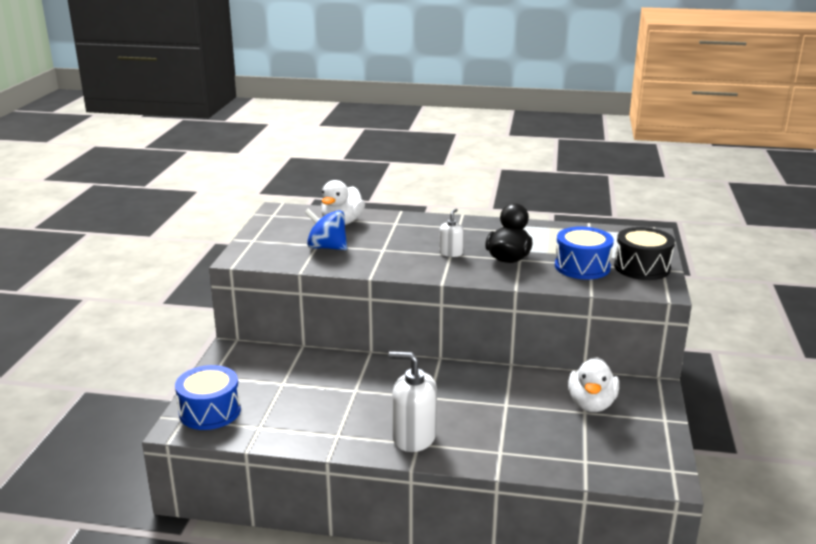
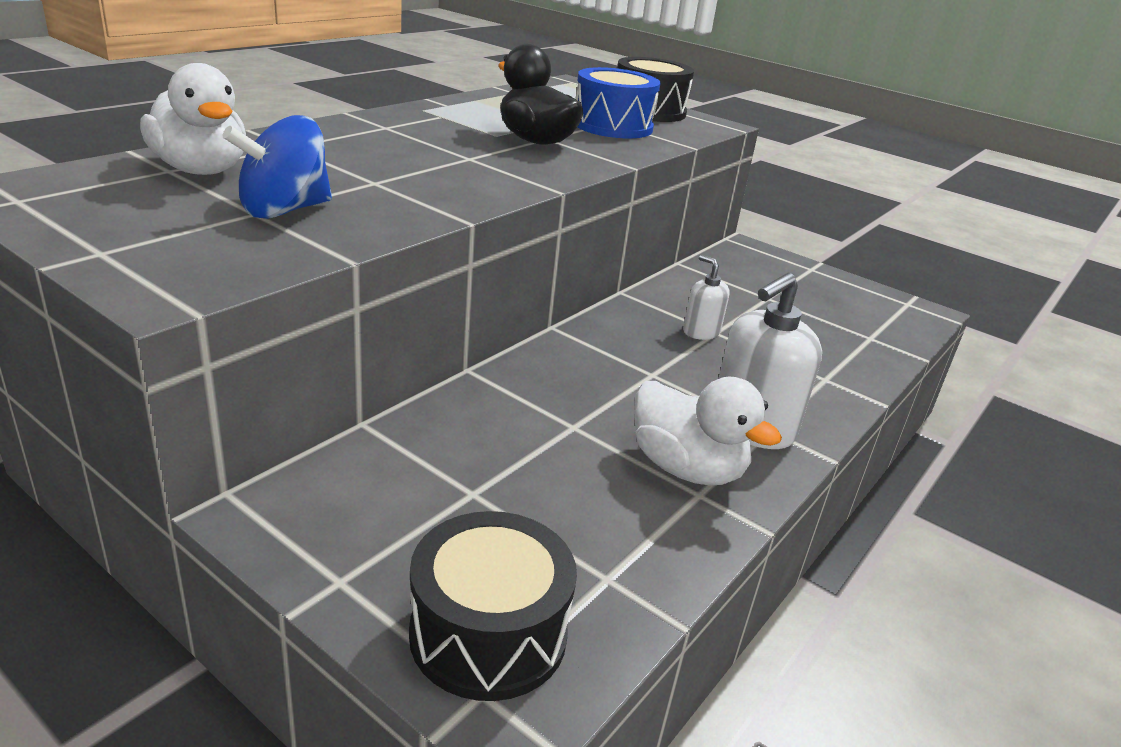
camera: 65 degrees left, 5 degrees up
(210, 411) = (488, 634): blue drum -> black drum
(451, 253) = (465, 156): white soap dispenser -> white soap dispenser (701, 332)
(591, 404) = (754, 288): white duck -> white duck (687, 468)

